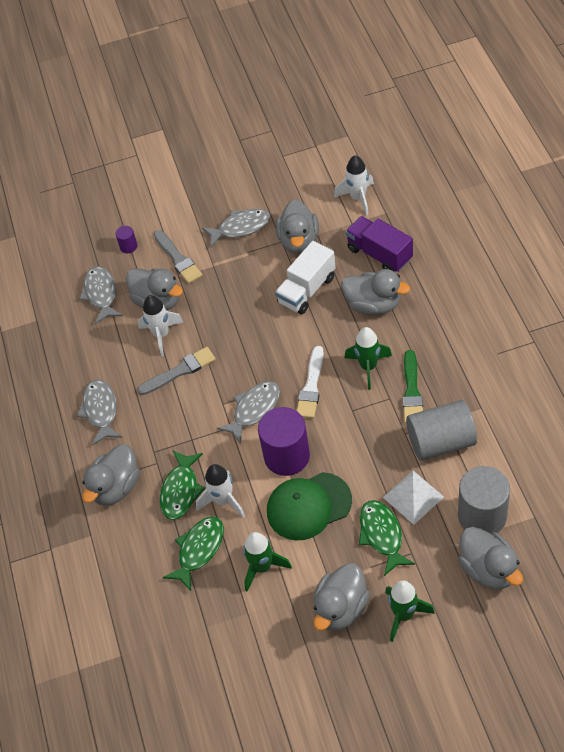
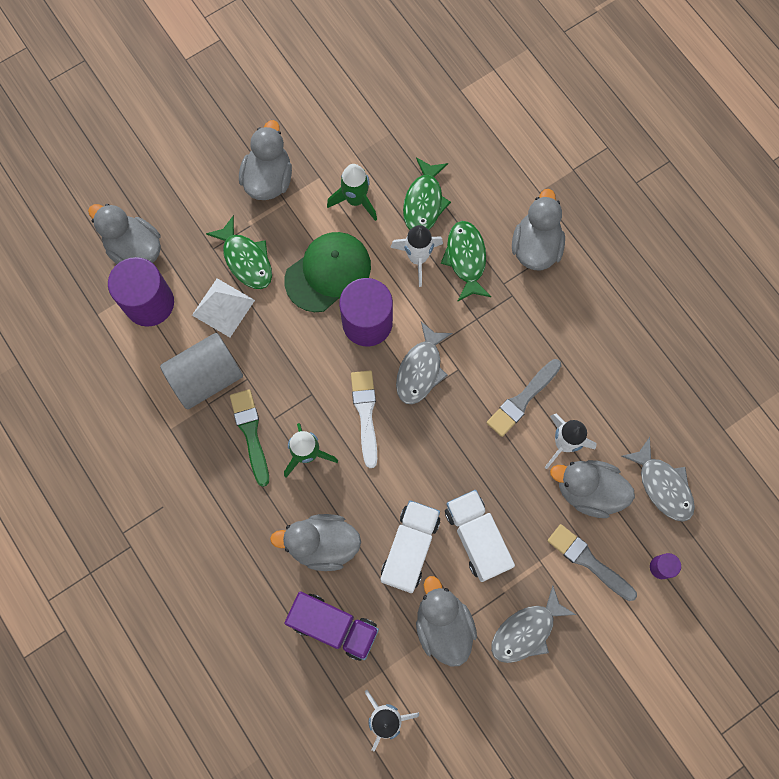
camera: 155 degrees right, 20 degrees up
(101, 411) = (591, 329): grey fish -> none
(254, 287) = (477, 538): none -> white truck
(404, 615) = (207, 187): green rocket -> none
(482, 516) = (149, 303): grey cylinder -> purple cylinder

